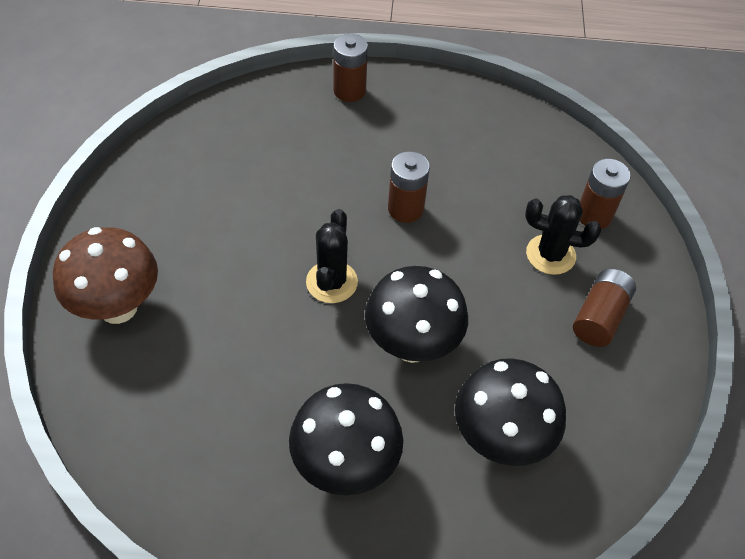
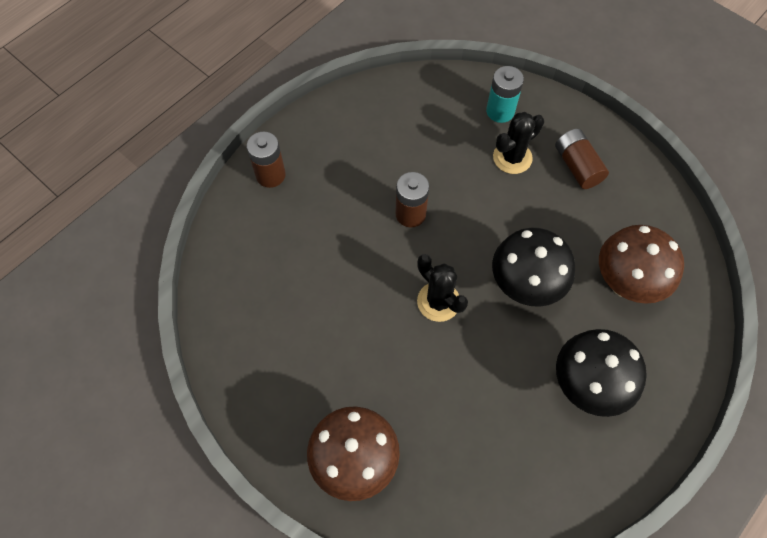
camera: 50 degrees left, 10 degrees up
(500, 439) = (625, 283): black mushroom -> brown mushroom
(594, 215) = (500, 111): brown battery -> turquoise battery

